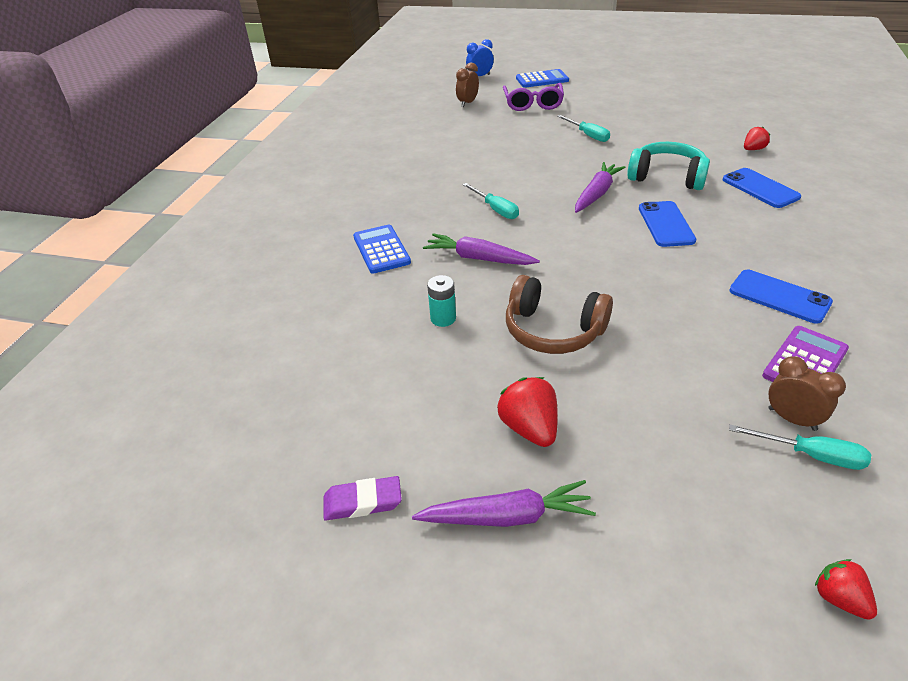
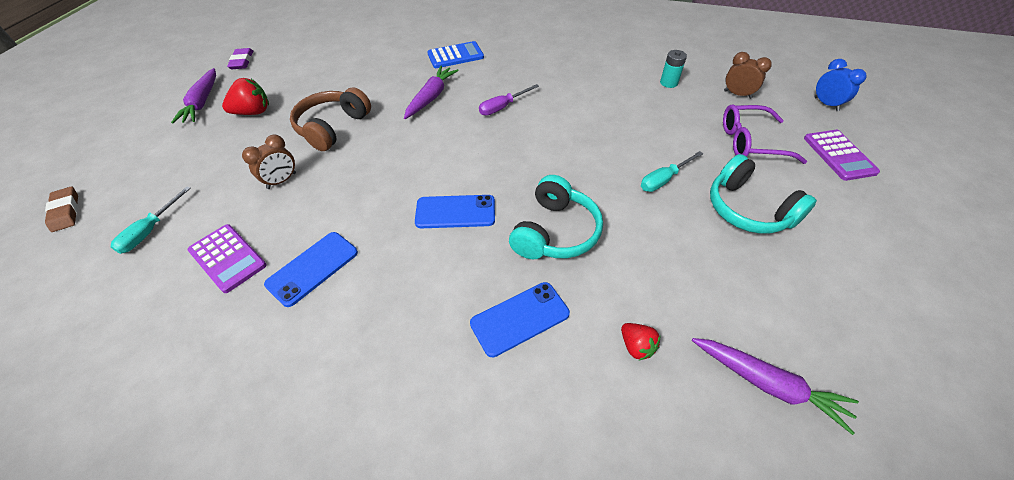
camera: 90 degrees right, 10 degrees up
(443, 318) = (367, 82): turquoise battery -> turquoise battery (668, 83)
(495, 209) = (502, 107): turquoise screwdriver -> purple screwdriver
(542, 79) = (839, 155): blue calculator -> purple calculator
(596, 194) = (522, 171): purple carrot -> purple carrot (768, 384)
(610, 110) = (748, 209): none -> turquoise headphones
(792, 419) = (183, 231): brown clock -> brown clock (281, 181)
(839, 598) = (65, 211): red strawberry -> brown eraser

